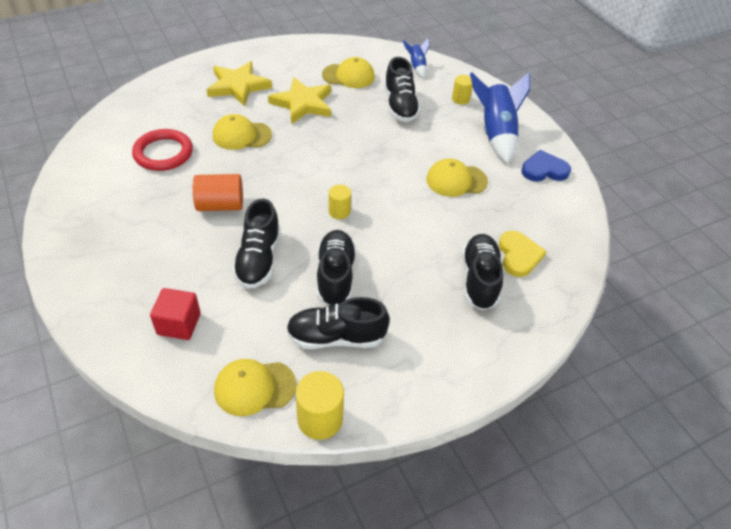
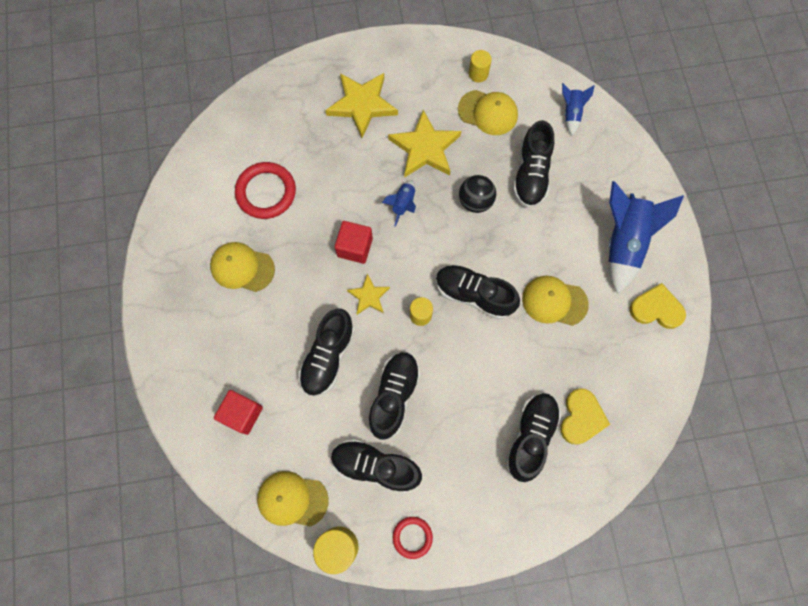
camera: 20 degrees right, 25 degrees up
(220, 205) = (307, 278): orange cylinder -> none
(241, 135) = (349, 183): yellow cap -> yellow cap (242, 268)
(260, 176) = (355, 247): none -> red cube
(285, 207) = (369, 296): none -> yellow star
(296, 141) = (403, 204): none -> blue rocket
(359, 129) = (475, 201): none -> black ball
(383, 189) = (474, 295): none -> black shoe
(397, 390) = (412, 537): none -> red ring
(460, 99) = (604, 178): yellow cylinder -> yellow cylinder (478, 74)
(544, 170) = (656, 309): blue heart -> yellow heart

